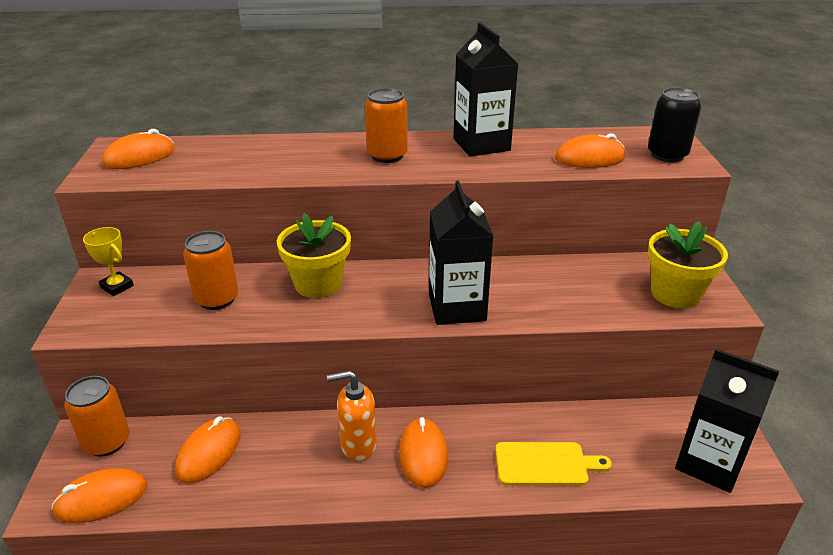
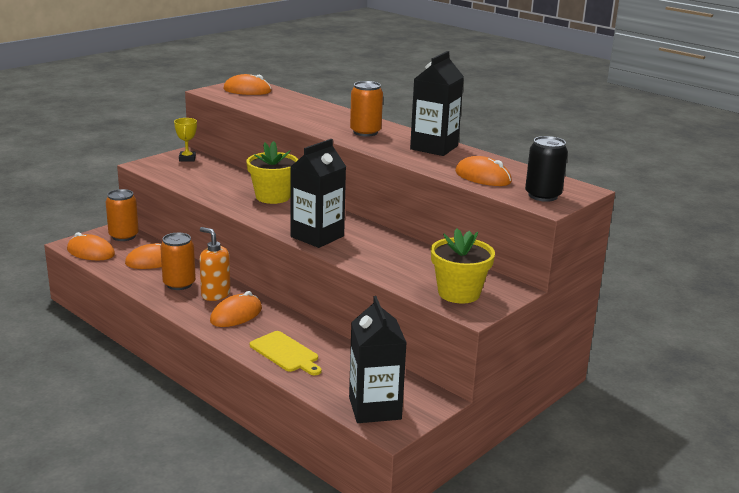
camera: 45 degrees right, 10 degrees down
(217, 299) = (216, 181): orange can -> orange can (179, 284)

